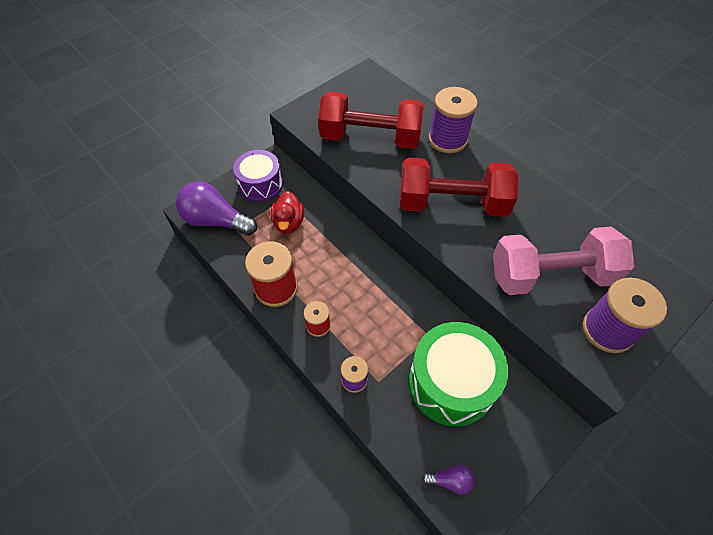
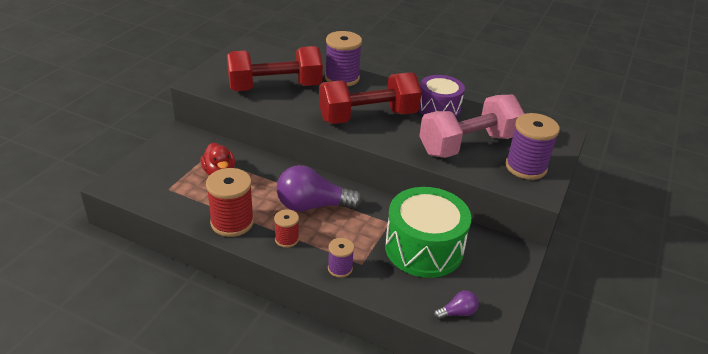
camera: 25 degrees left, 20 degrees down
(216, 221) = (144, 186): purple light bulb -> purple light bulb (312, 206)
(260, 184) = (176, 151): purple drum -> purple drum (438, 108)

